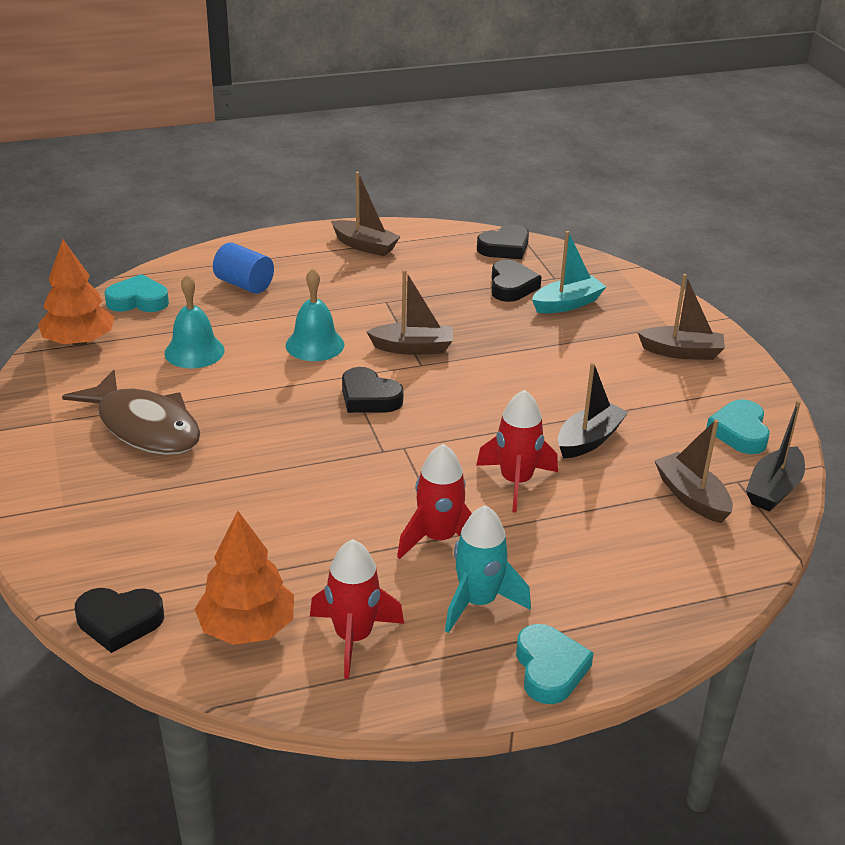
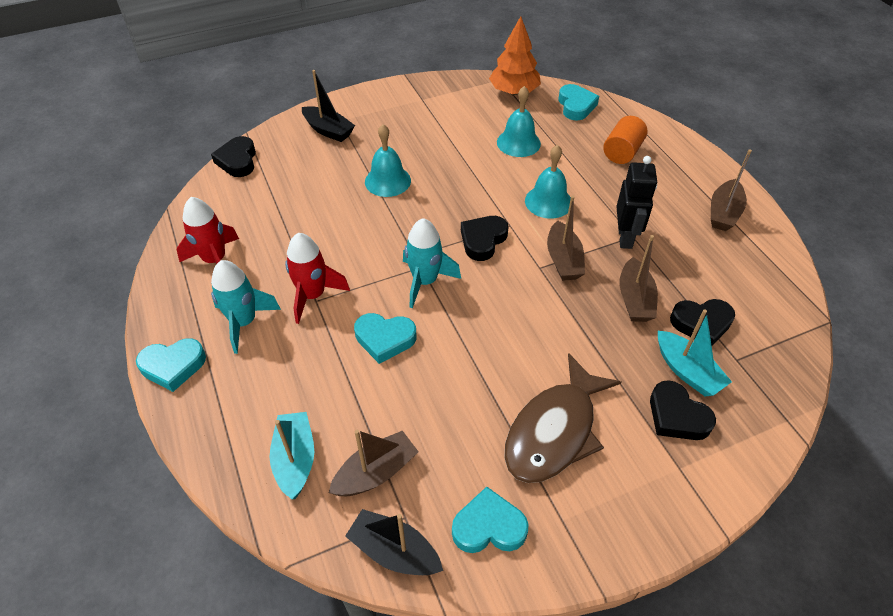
camera: 85 degrees right, 15 degrees up
(144, 427) = (423, 136): brown fish -> brown fish (554, 431)
(231, 464) = (387, 181): none -> turquoise bell
(244, 284) = (622, 152): blue cylinder -> orange cylinder
(247, 628) = (228, 212): orange tree -> none
(387, 306) = (625, 237): none -> black robot
(429, 446) = (425, 281): none -> turquoise rocket
(505, 248) = (778, 315): black heart -> black heart (677, 416)
(516, 482) = (385, 339): red rocket -> turquoise heart
(589, 440) = (452, 390): black boat -> black boat (328, 130)
(681, 554) = (295, 459): none -> turquoise boat
(682, 352) = (629, 478): brown boat -> brown boat (635, 299)

